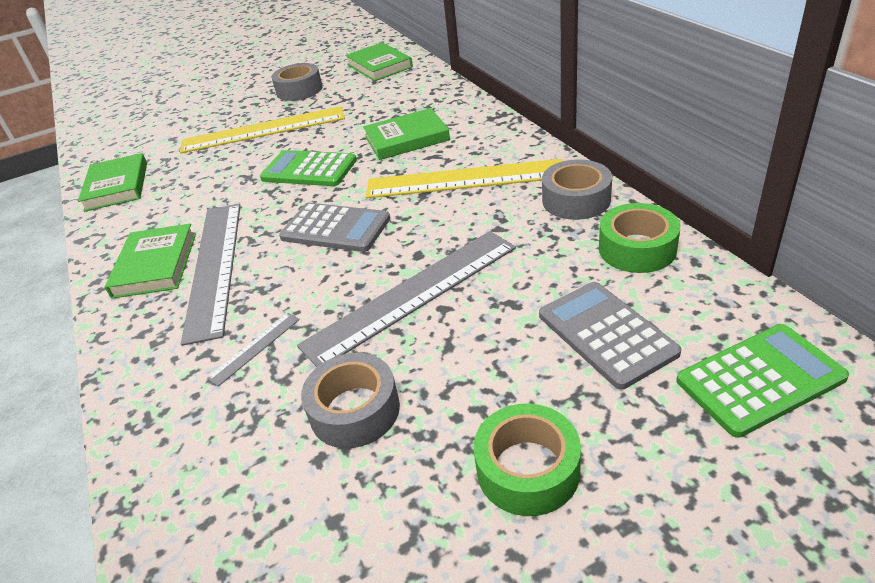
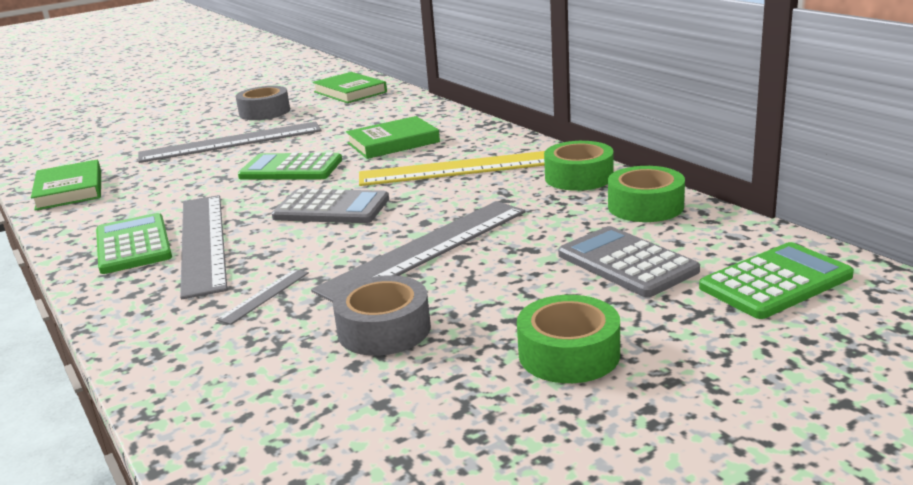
camera: 10 degrees left, 15 degrees down
(155, 265) = (133, 245): green book -> green calculator
(263, 130) = (231, 142): yellow ruler -> grey ruler
(576, 200) = (579, 177): grey tape -> green tape

